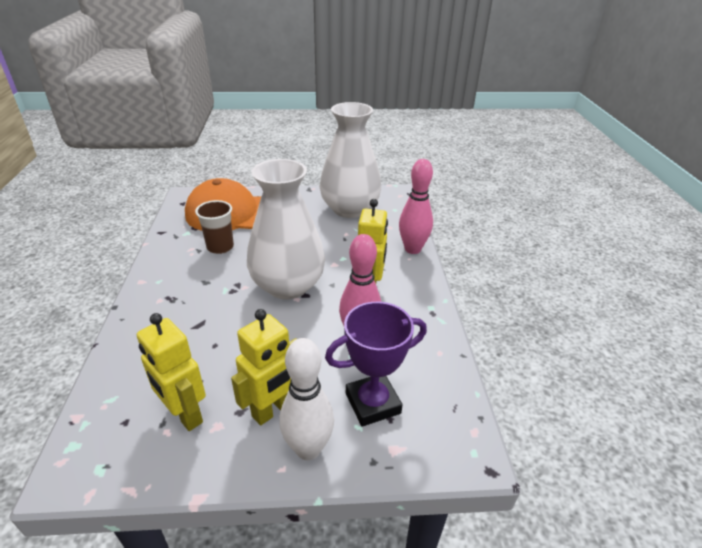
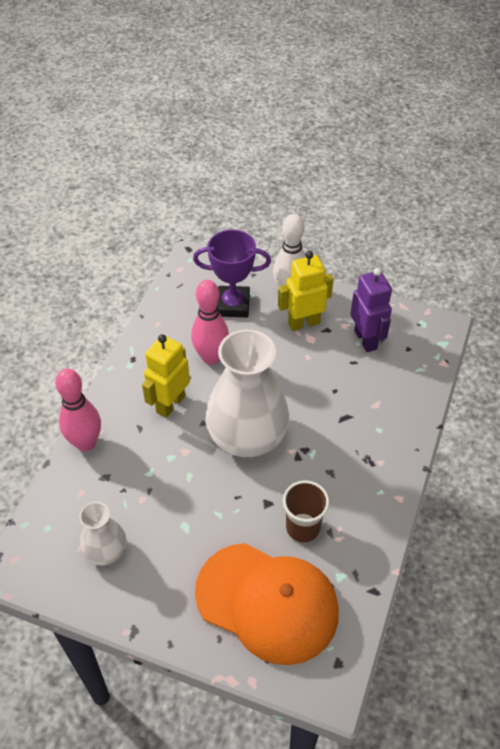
camera: 155 degrees left, 15 degrees up
(185, 414) = (366, 339): yellow robot -> purple robot
(350, 209) = (106, 550): white vase -> white vase, size x0.51

